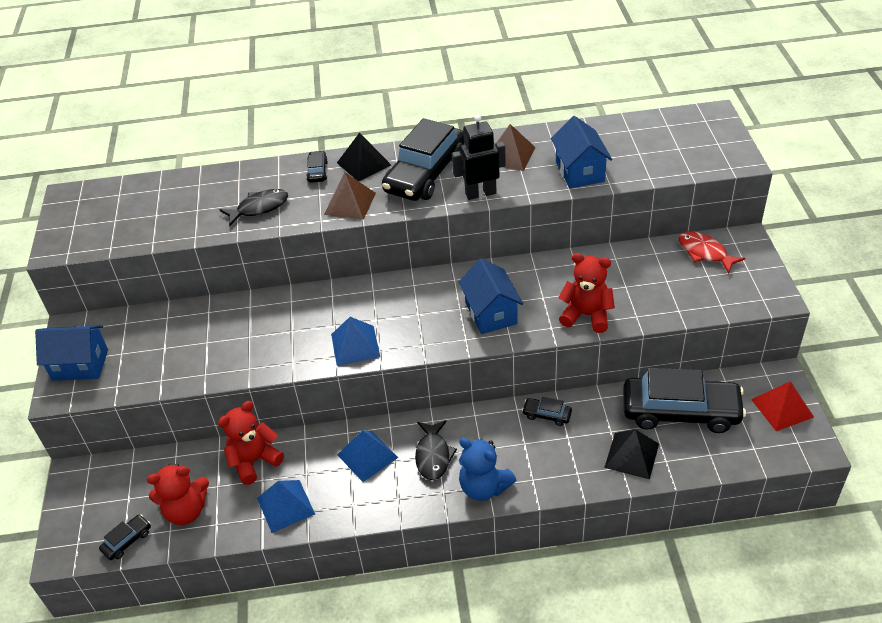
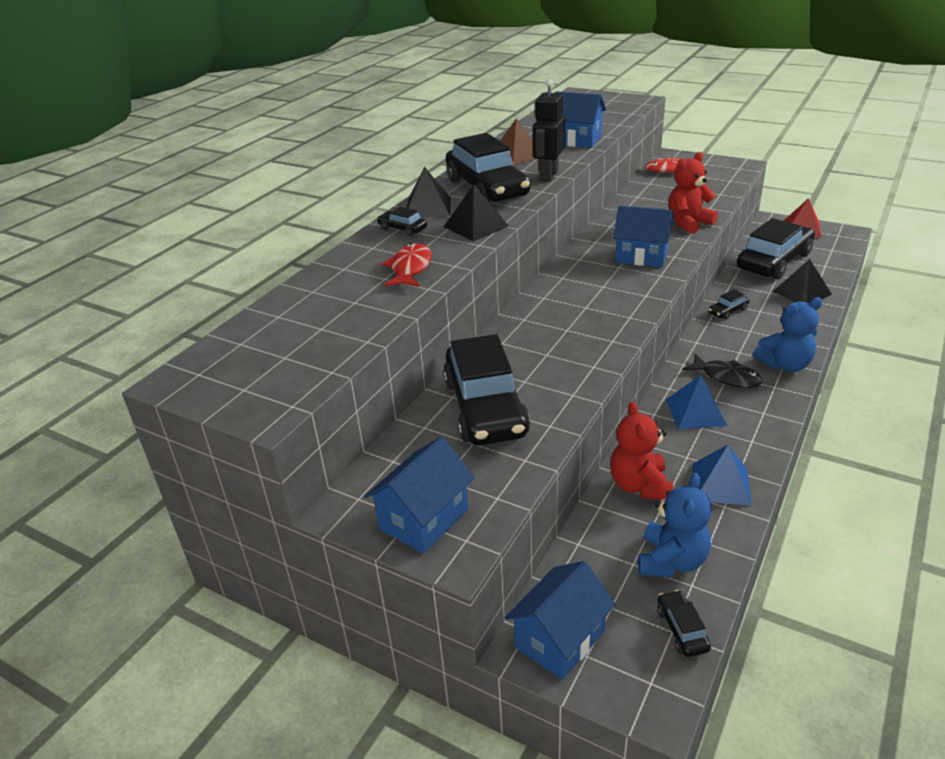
camera: 55 degrees left, 10 degrees down
(89, 486) = (559, 639): none -> blue house
(186, 511) = (671, 561): red teddy bear -> blue teddy bear
(205, 333) = (485, 407): none -> black car
(259, 208) = (410, 268): black fish -> red fish
(350, 203) = (476, 226): brown pyramid -> black pyramid
(355, 345) = (609, 326): blue pyramid -> none

